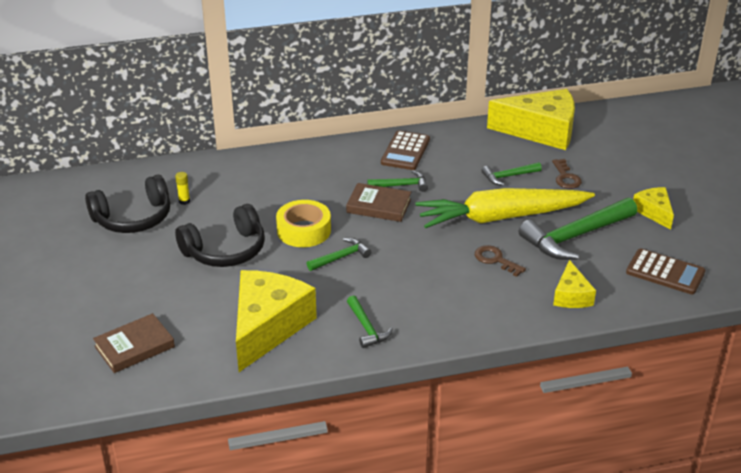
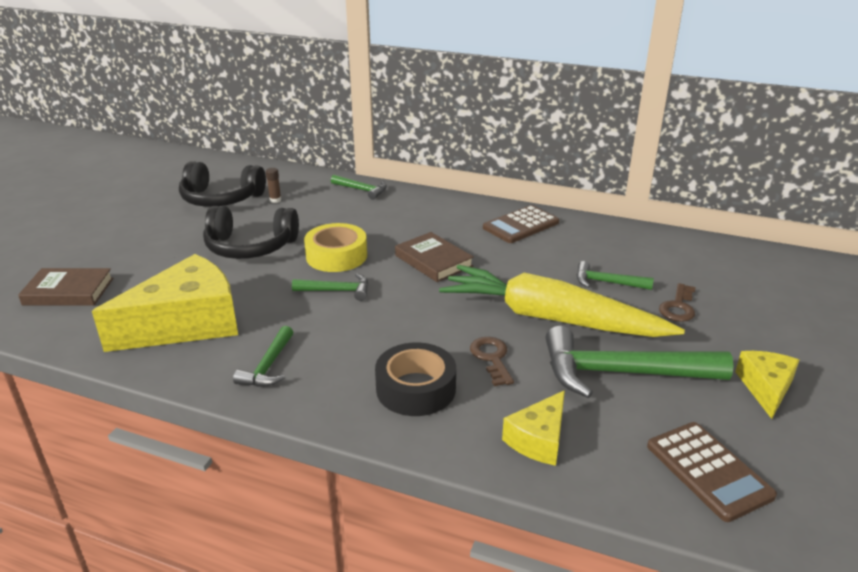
camera: 35 degrees right, 5 degrees down
(184, 201) = (275, 200): yellow glue stick -> brown glue stick
(401, 185) = (479, 251): green hammer -> green hammer (362, 190)
(474, 299) = (416, 388): none -> black tape
(541, 131) = (697, 254): yellow cheese -> none

